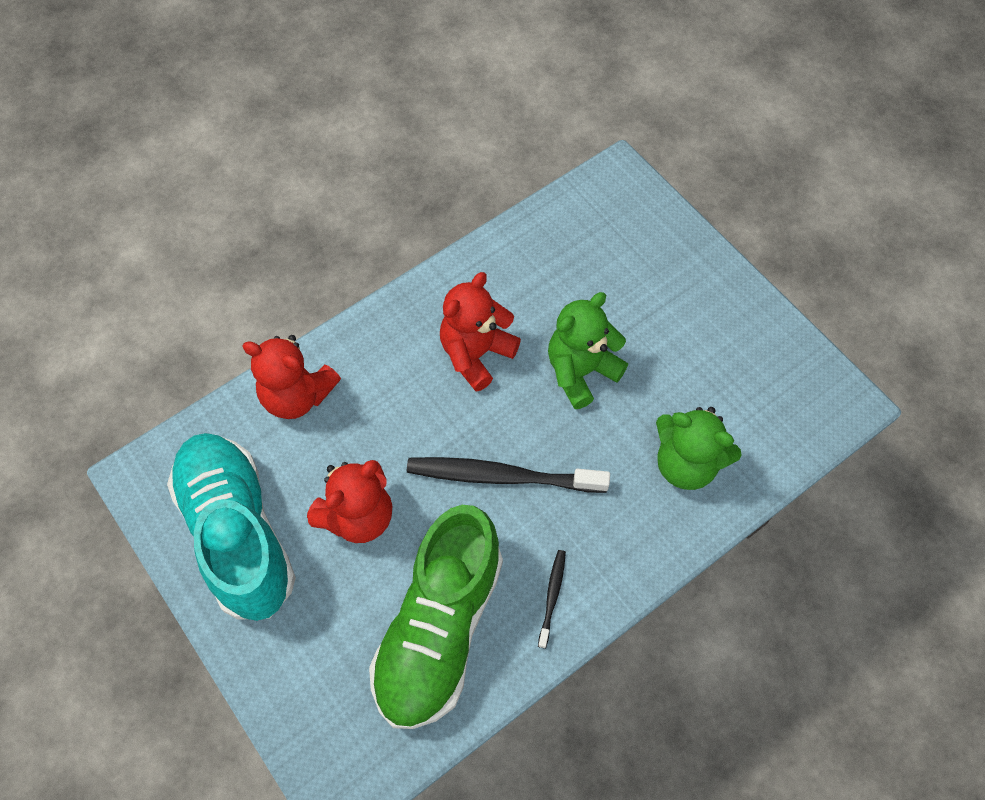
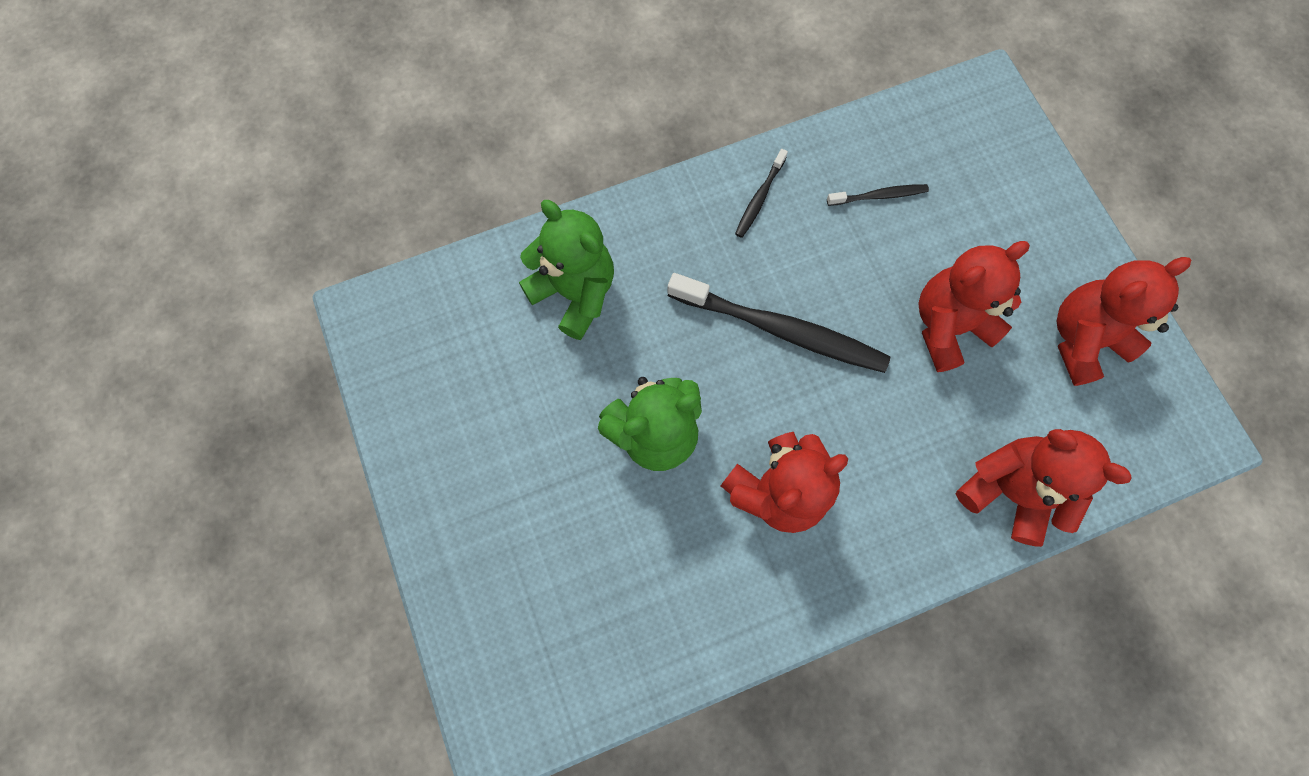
camera: 165 degrees left, 10 degrees up
(238, 533) = (1082, 339): turquoise shoe -> red teddy bear
(439, 629) = (878, 196): green shoe -> black toothbrush

